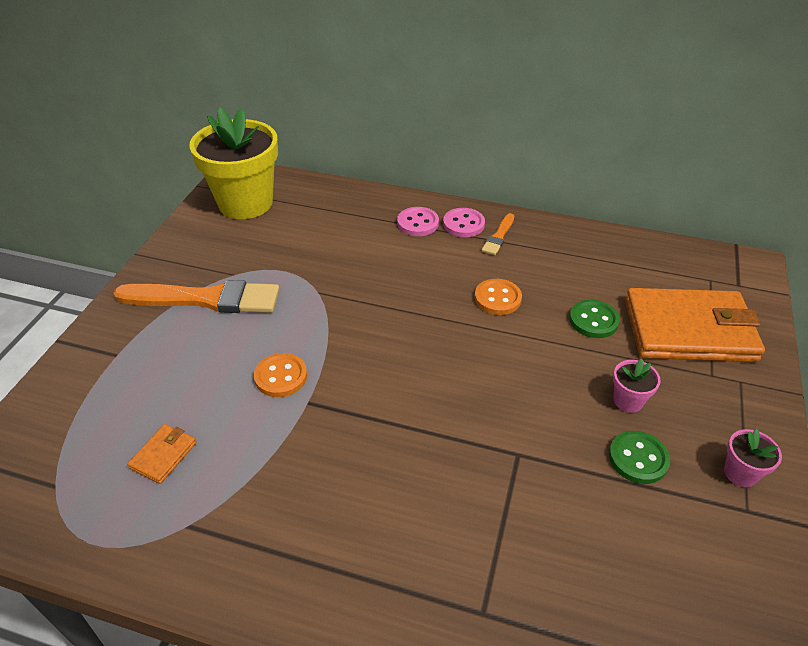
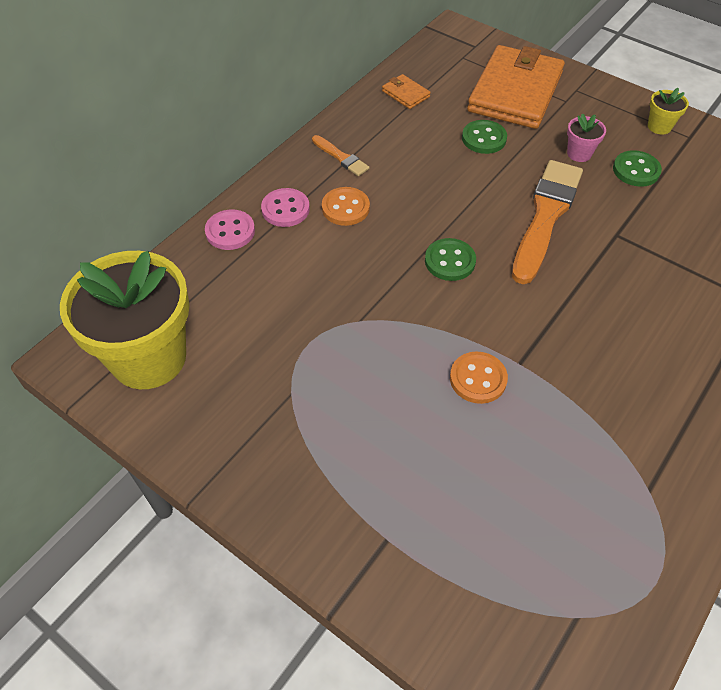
camera: 70 degrees left, 10 degrees up
(163, 455) = (558, 502): orange wallet -> orange wallet (405, 94)
(205, 299) = (324, 430): orange brush -> orange brush (546, 216)
(410, 331) = (450, 261): none -> green button
(463, 224) = (307, 175): pink button -> pink button (230, 231)
(497, 298) = (431, 187): orange button -> orange button (345, 208)
(740, 473) = (659, 126): pink flower pot -> yellow flower pot

